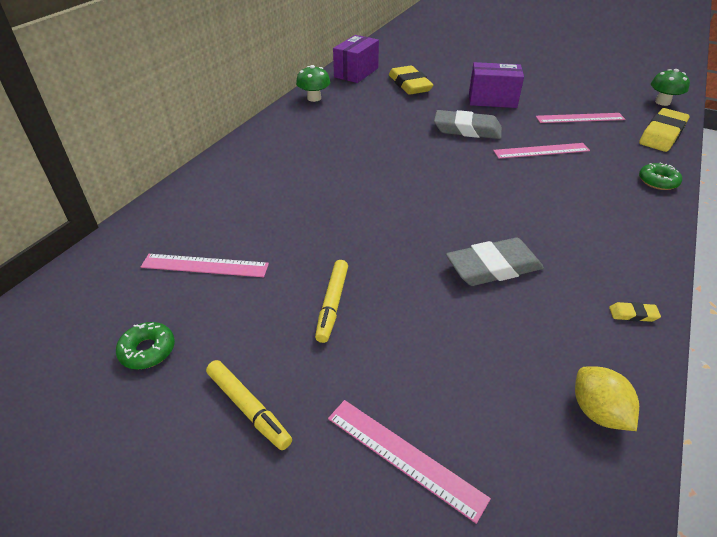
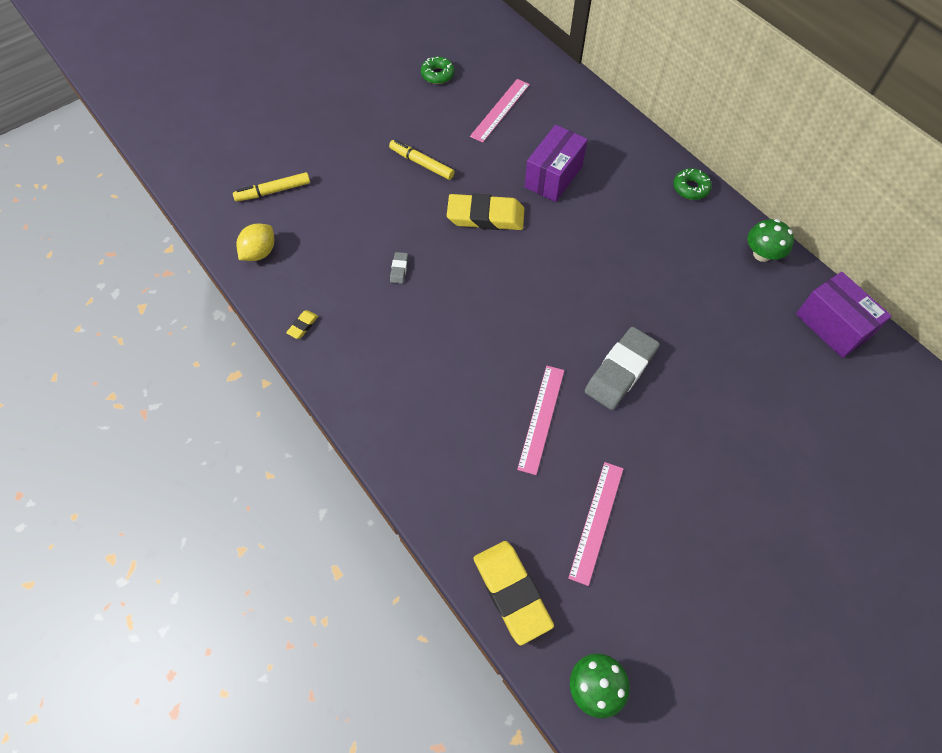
camera: 115 degrees right, 20 degrees up
(248, 408) = (369, 107): yellow marker -> yellow marker (273, 191)
(404, 456) = (299, 157): pink ruler -> none
(409, 85) = (771, 371): yellow eraser -> yellow eraser (485, 216)
(492, 100) = (689, 446): purple box -> purple box (553, 177)
(493, 267) = (399, 269): grey eraser -> grey eraser, size x0.42
(597, 412) = (259, 252): yellow lemon -> yellow lemon turned 60 degrees counterclockwise
(658, 181) = (428, 492): green donut -> green donut (690, 188)

